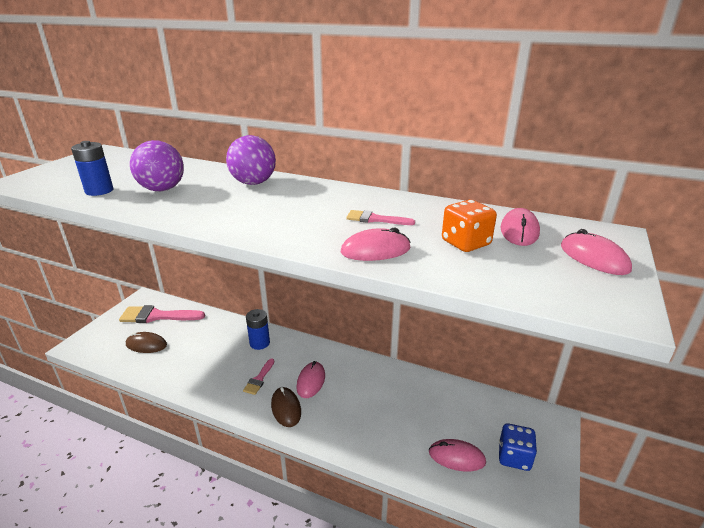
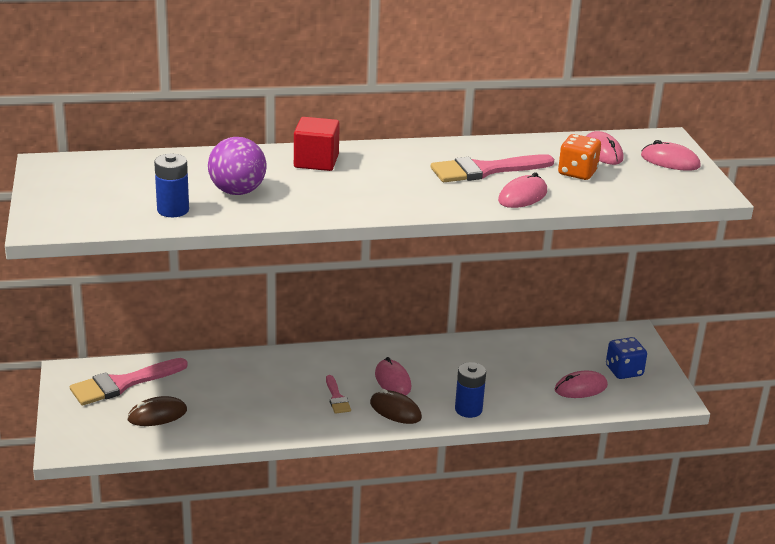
camera: 35 degrees left, 0 degrees up
(253, 183) = (316, 161): purple ball -> red cube
(259, 343) = (293, 367): blue battery -> blue battery (468, 409)
(375, 219) = (485, 170): pink brush -> pink brush, size x1.92

